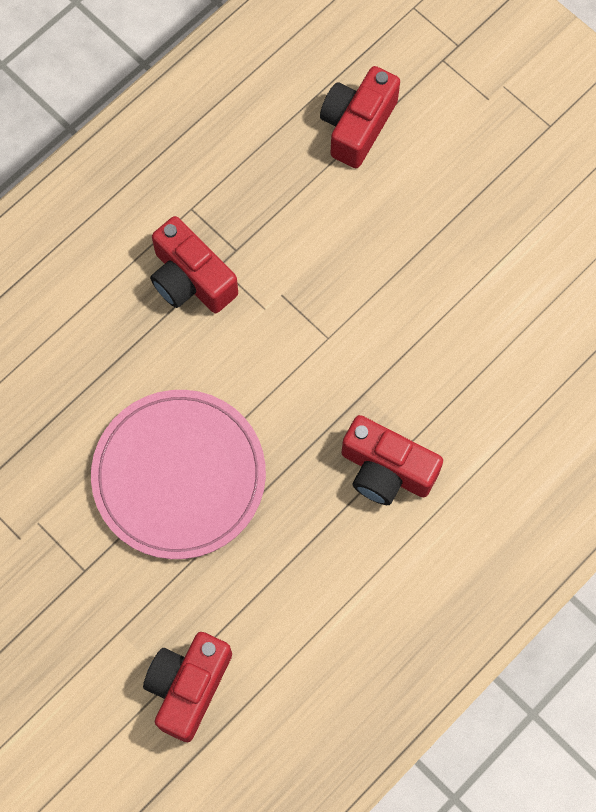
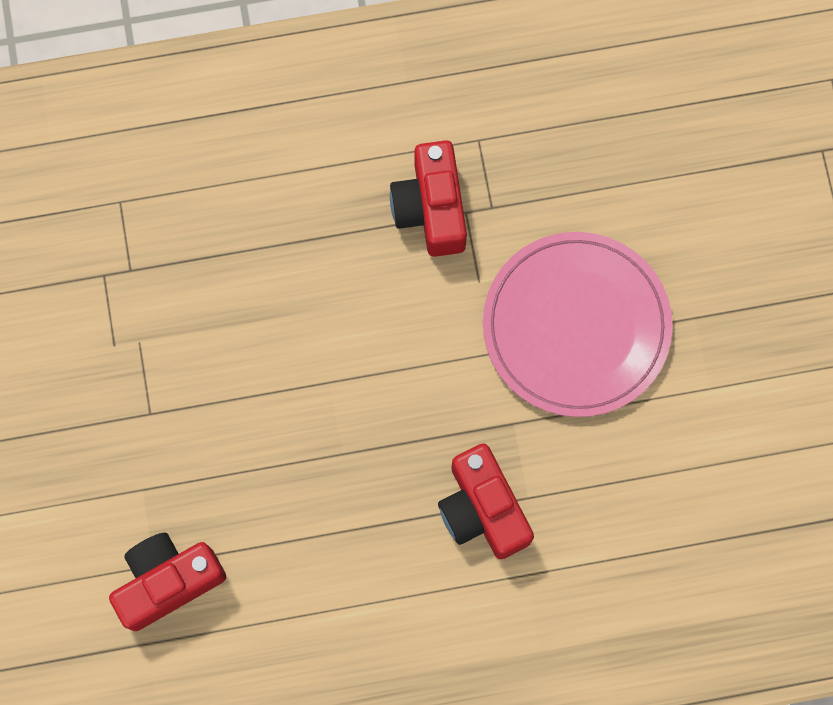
camera: 35 degrees right, 5 degrees up
(179, 476) = (292, 385): pink plate -> pink plate (576, 326)
(357, 125) = (692, 162): red camera -> none

